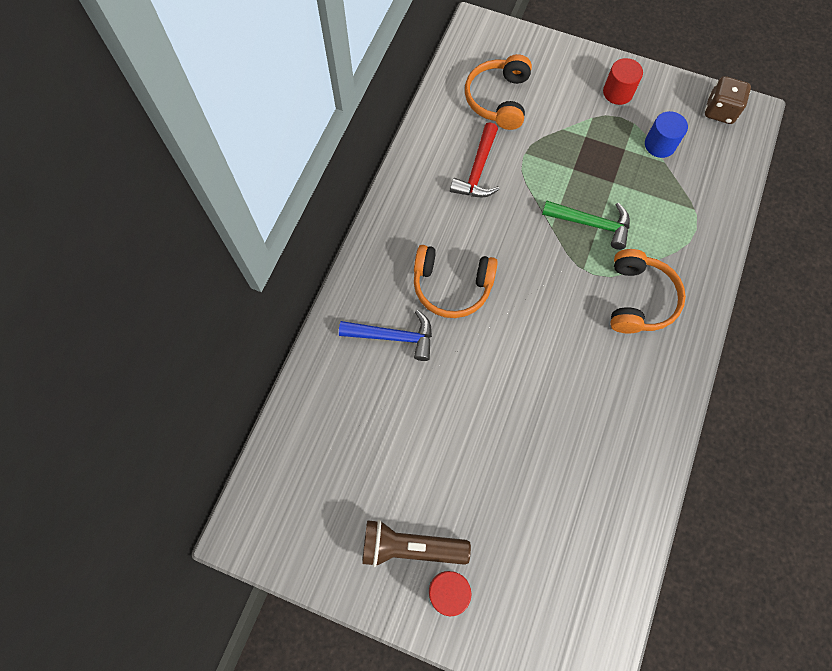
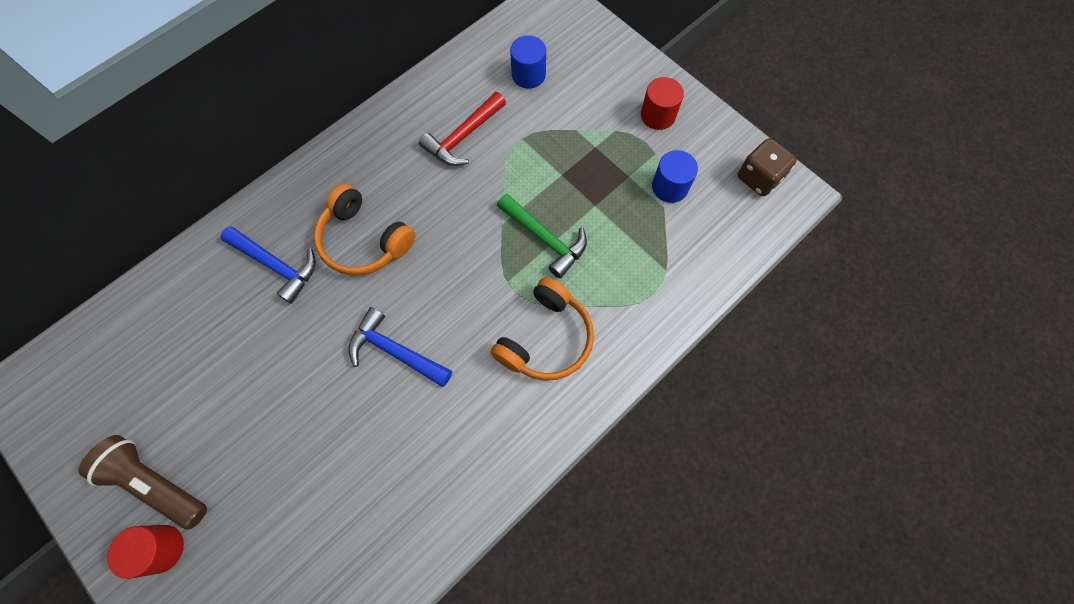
camera: 25 degrees right, 0 degrees up
(498, 99) = (528, 75): orange headphones -> blue cylinder
(531, 360) = (395, 351): none -> blue hammer

